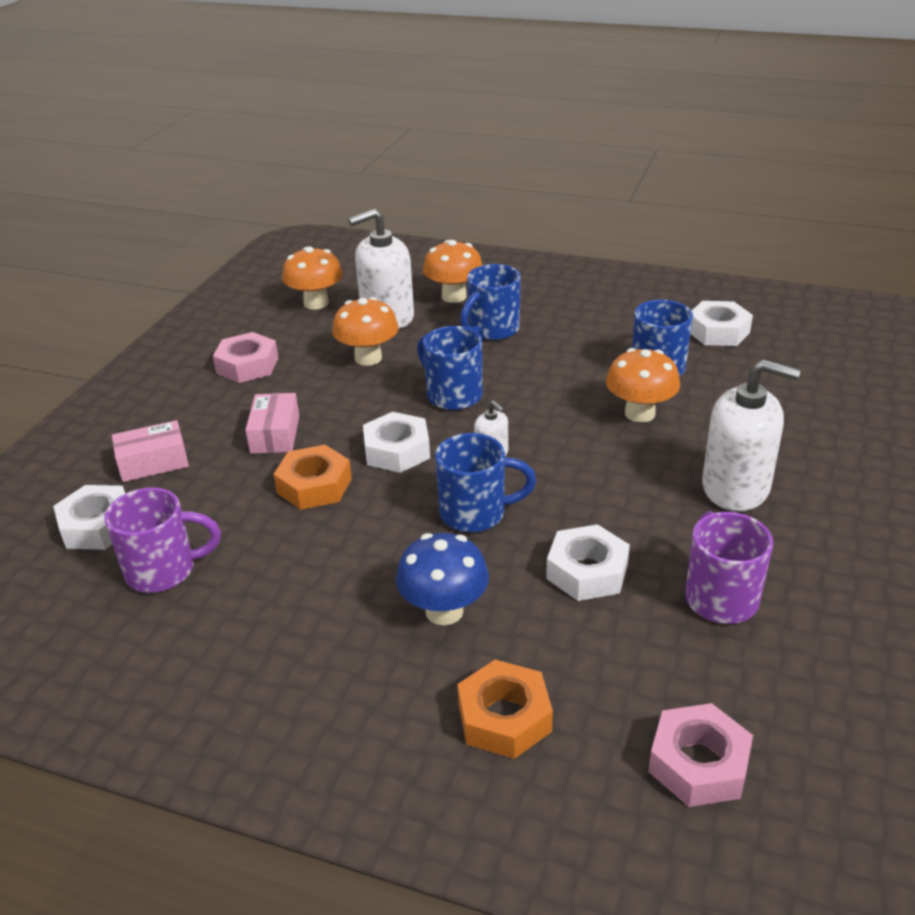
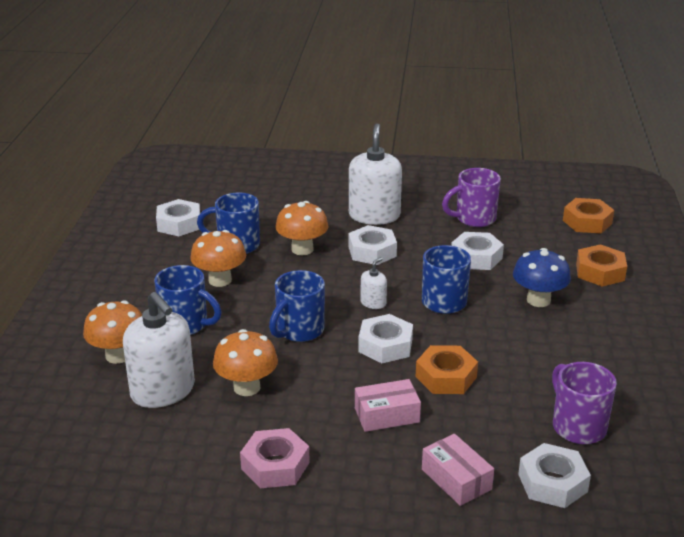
camera: 105 degrees left, 5 degrees down
(316, 303) = (133, 448): orange mushroom -> orange mushroom (220, 280)
(624, 470) = (372, 251): none -> white nut
(698, 764) = (587, 222): pink nut -> orange nut

